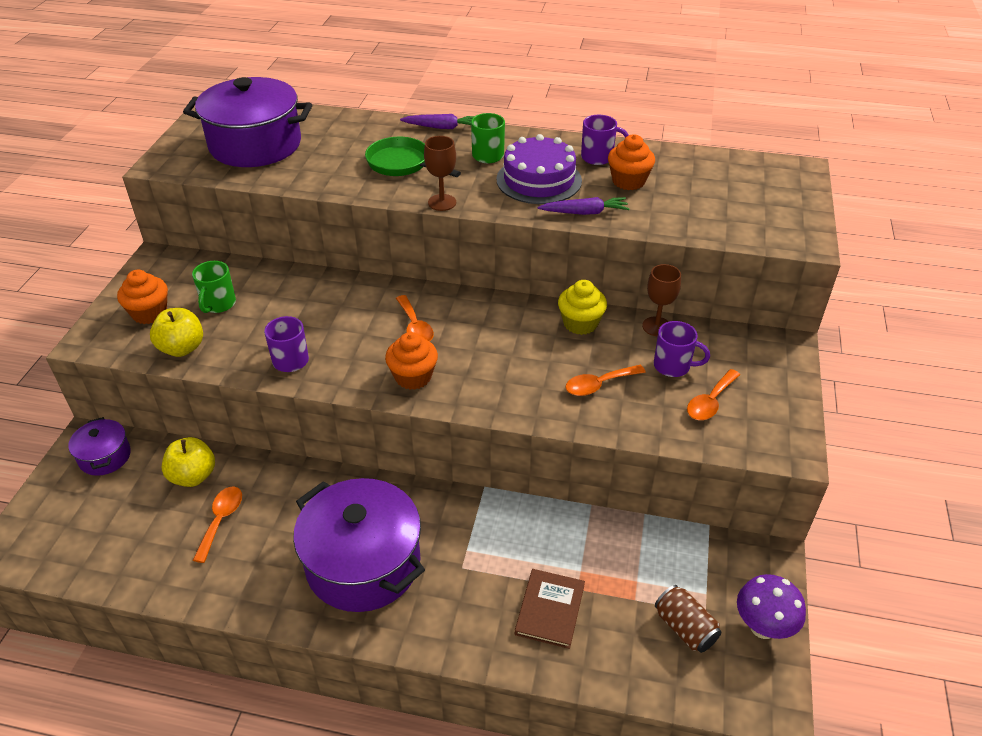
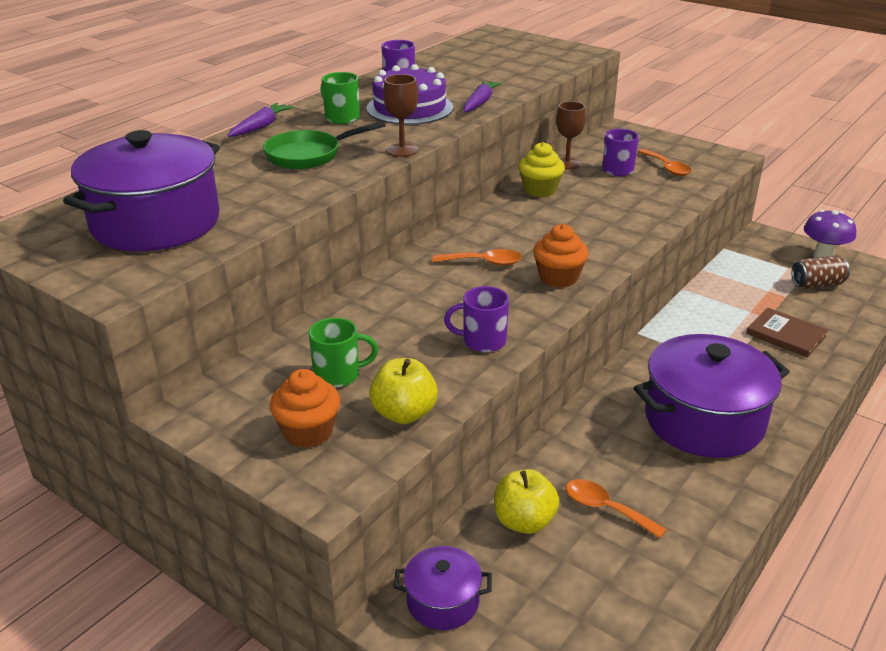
camera: 65 degrees left, 10 degrees down
(218, 304) = (338, 375): green mug -> green mug turned 45 degrees counterclockwise
(598, 385) = (623, 201): orange spoon -> none
(628, 181) = (449, 80): orange cupcake -> none

